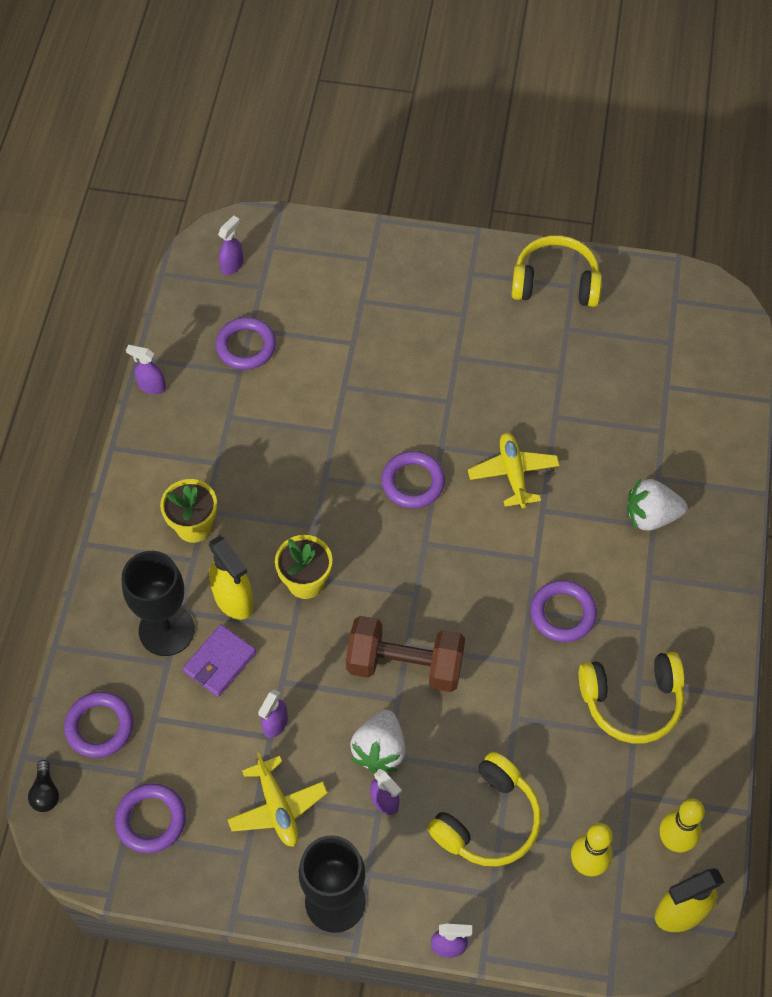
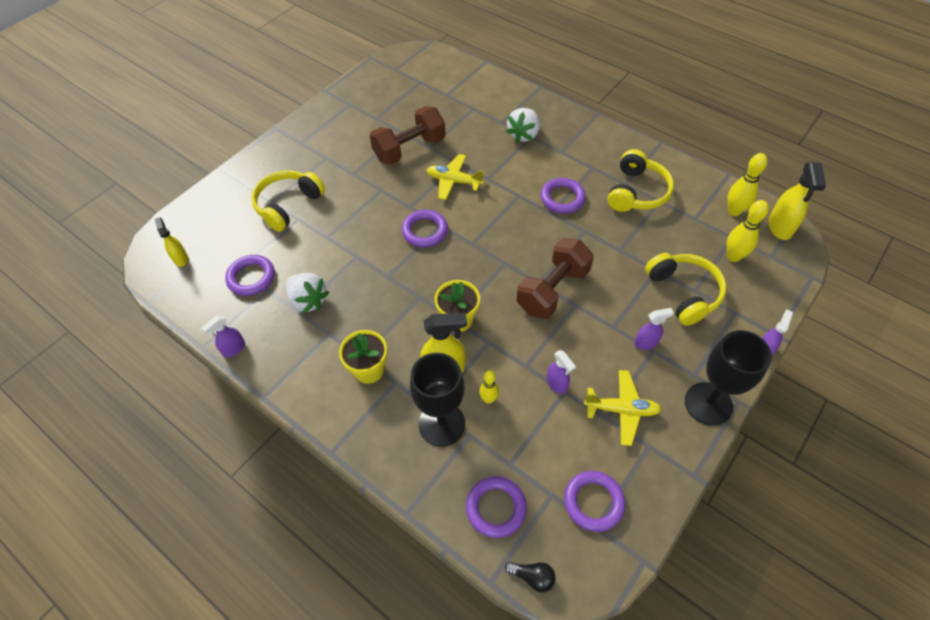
camera: 60 degrees left, 5 degrees down
(220, 662) = (488, 399): purple wallet -> yellow bowling pin
(232, 265) = (181, 258): purple spray bottle -> yellow spray bottle
(379, 749) = (607, 330): white strawberry -> white strawberry (308, 300)
(536, 396) = (409, 149): none -> brown dumbbell
(555, 283) = (341, 110): yellow headphones -> yellow headphones (288, 205)

